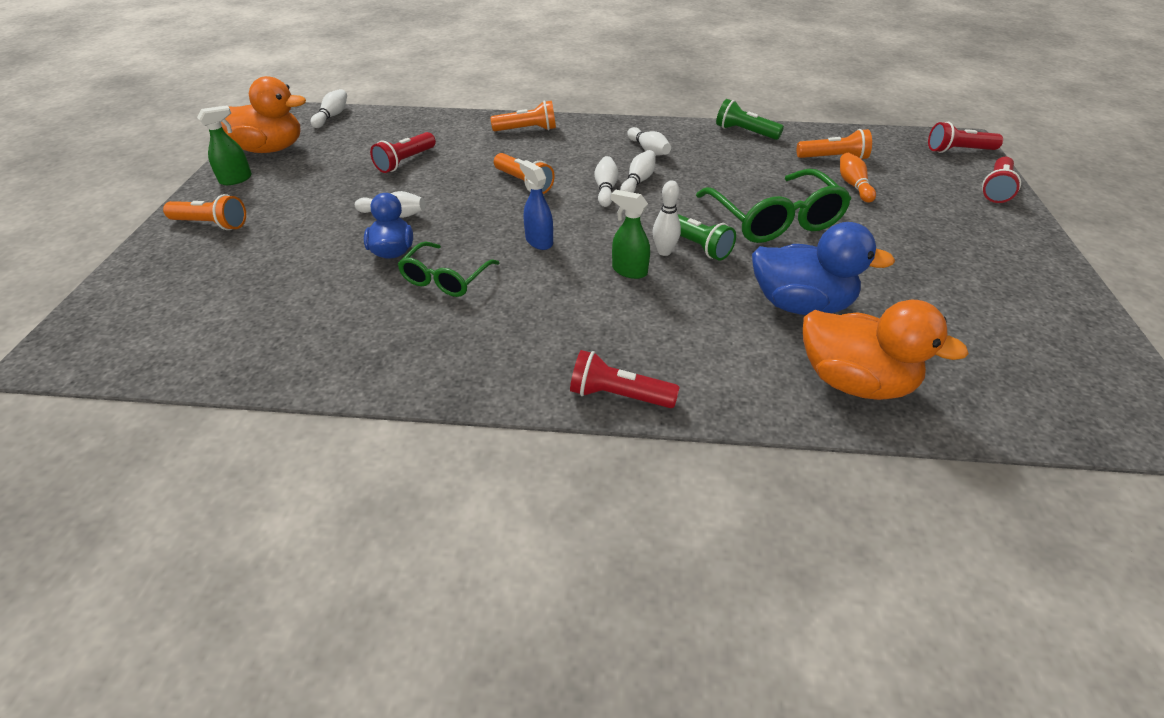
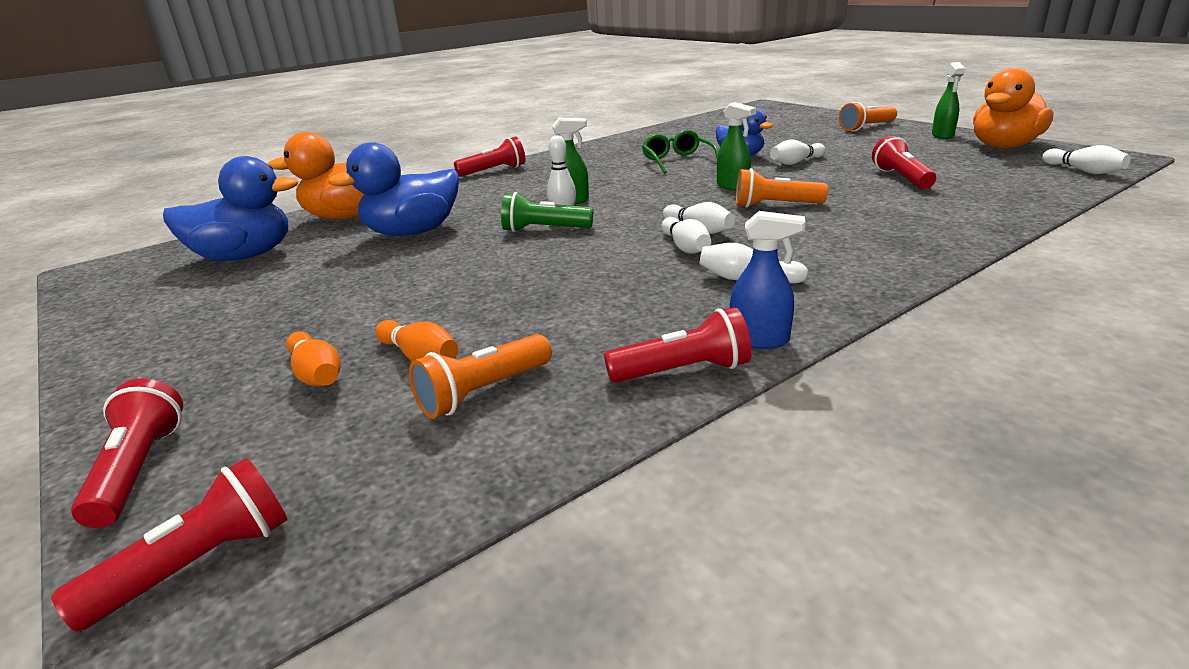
camera: 140 degrees right, 15 degrees down
(498, 215) = (733, 186): none -> green spray bottle
(527, 130) = (918, 237): orange flashlight -> none
(539, 241) = (667, 189): blue spray bottle -> blue spray bottle (760, 340)
(745, 132) = (683, 371): green flashlight -> red flashlight
(774, 219) = (493, 275): green glasses -> none
(912, 199) = (317, 374): none -> orange bowling pin
(978, 358) = (244, 256): none -> blue duck

